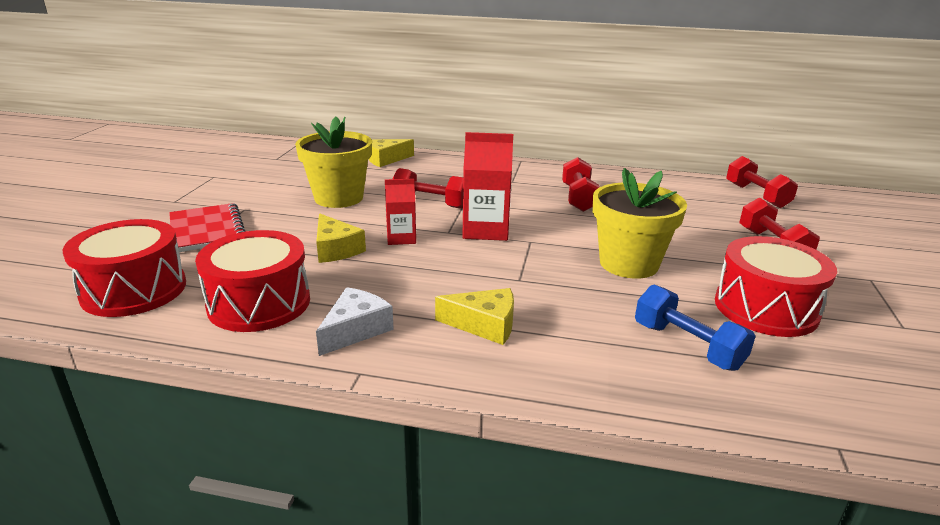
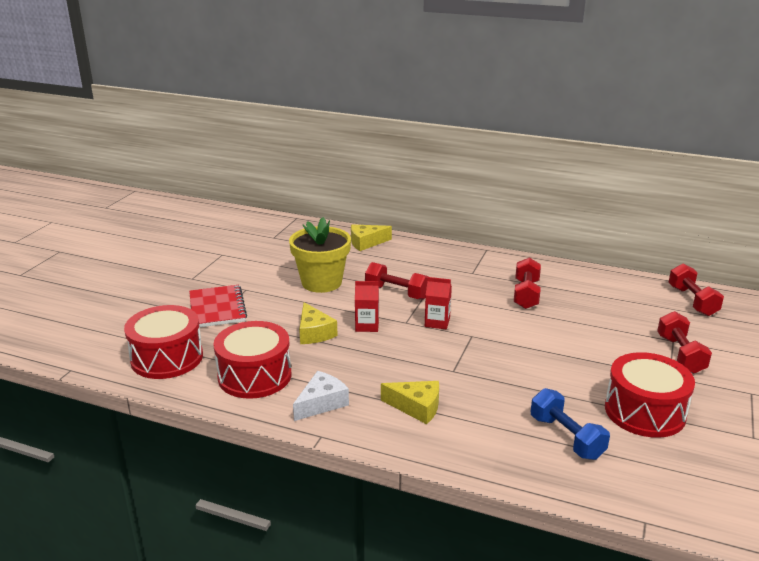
camera: 10 degrees right, 0 degrees up
(485, 230) = (437, 322): red carton -> red carton, size x0.61
(628, 264) = (547, 363): yellow flower pot -> none

